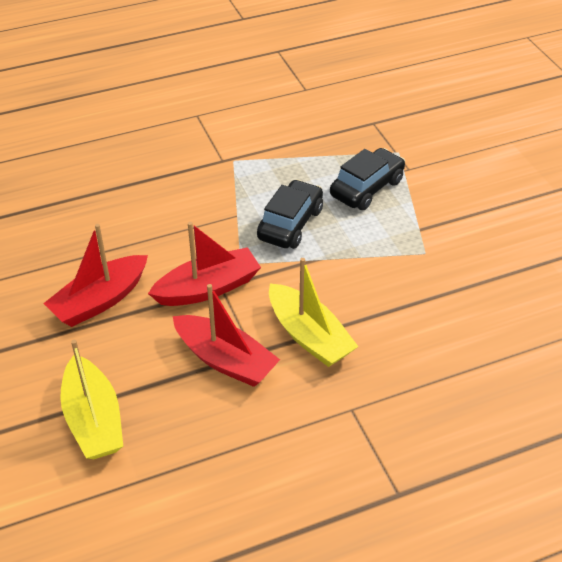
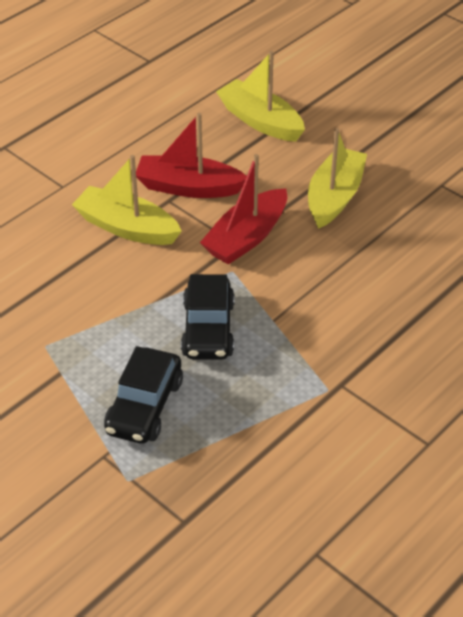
camera: 155 degrees right, 0 degrees up
(100, 300) = (334, 197): red boat -> yellow boat

